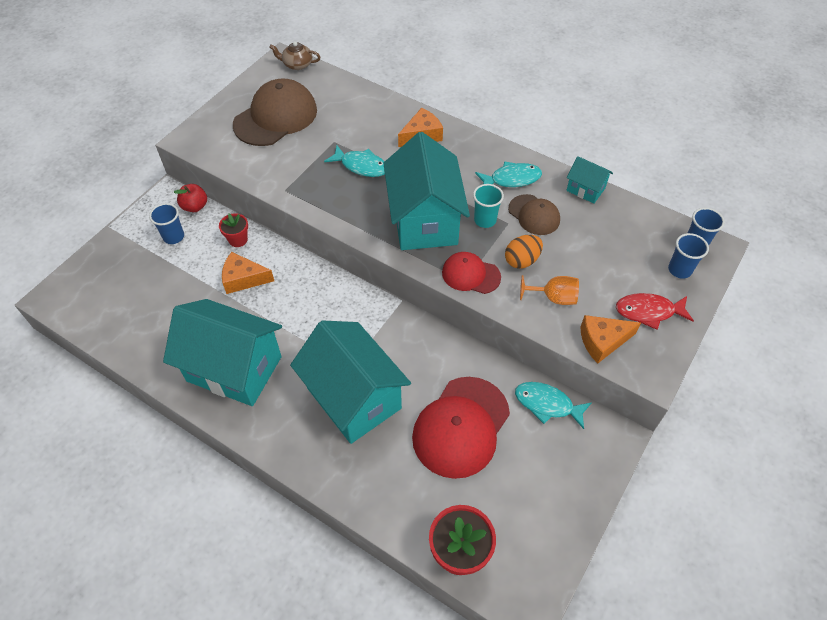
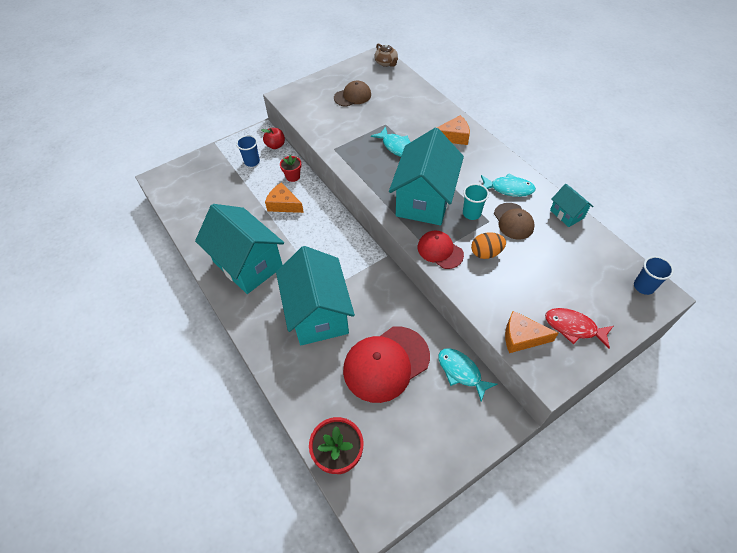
camera: 25 degrees right, 0 degrees up
(276, 117) = (352, 96): brown cap -> brown cap, size x0.56
(297, 64) = (386, 63): brown teapot -> brown teapot turned 150 degrees counterclockwise
(553, 298) = (498, 290): orange goblet -> none
(679, 270) = (618, 303): blue cup -> none

